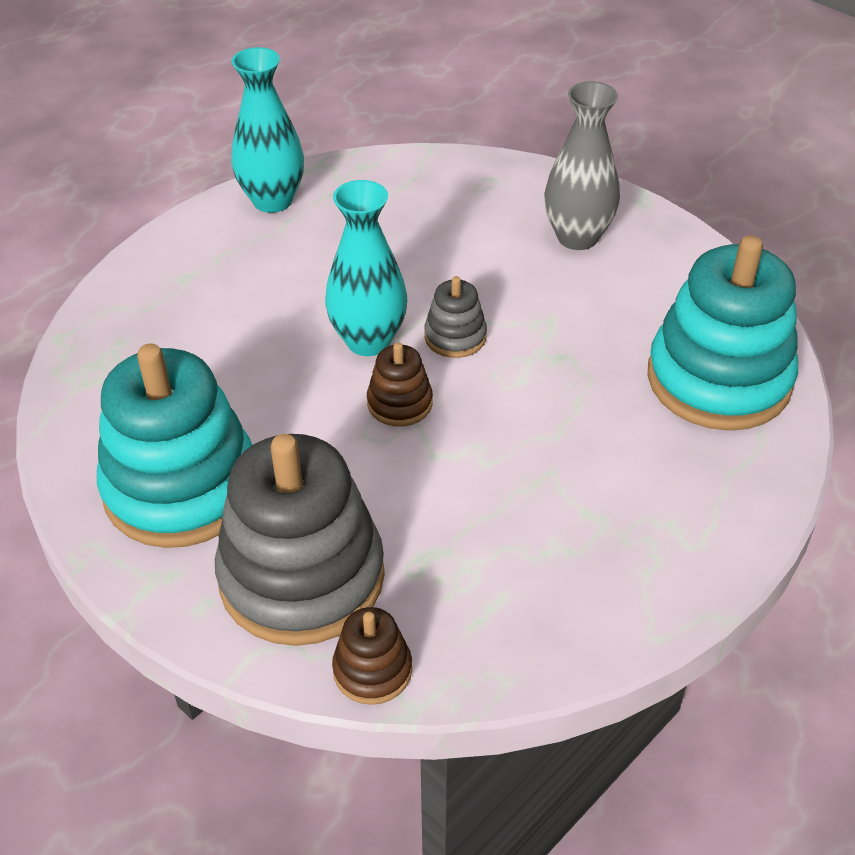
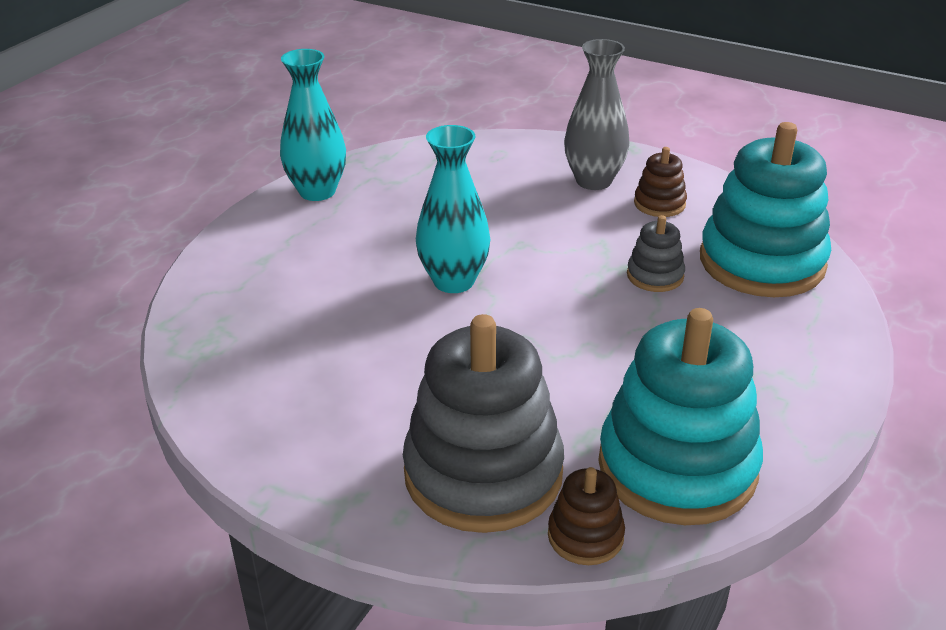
camera: 15 degrees left, 10 degrees down
(181, 487) = (335, 423): turquoise stacking toy -> turquoise stacking toy (677, 467)
(400, 403) = (505, 323): brown stacking toy -> brown stacking toy (659, 204)
(455, 337) = (528, 266): grey stacking toy -> grey stacking toy (655, 276)

